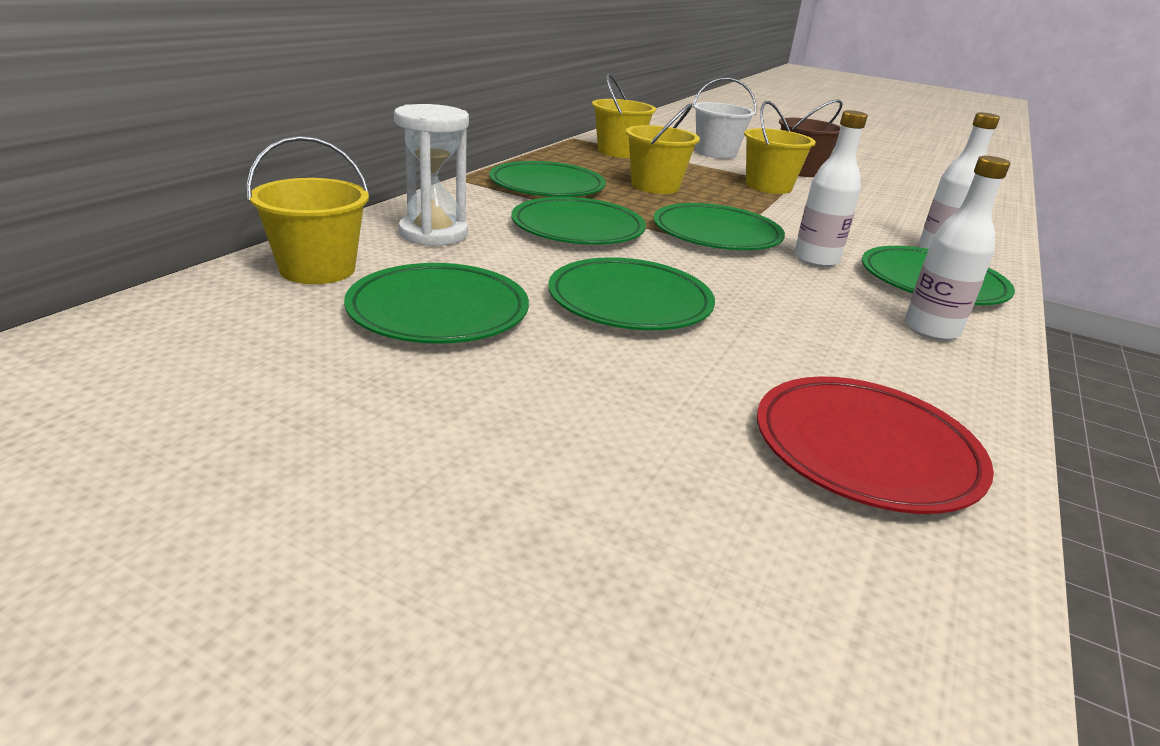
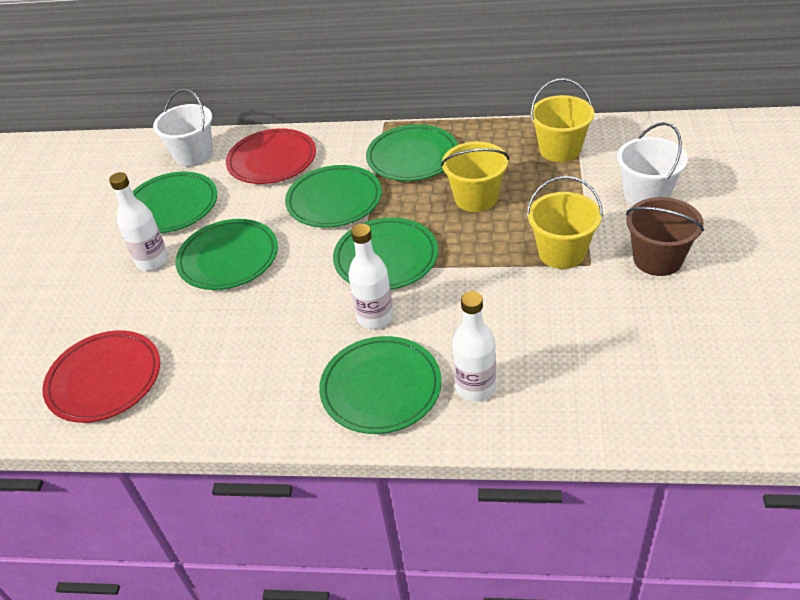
camera: 75 degrees right, 15 degrees up
(317, 269) = (194, 155): yellow bucket -> white bucket
(433, 234) = (272, 160): white hourglass -> red plate
(931, 330) = (278, 394): white bottle -> white bottle (152, 261)

